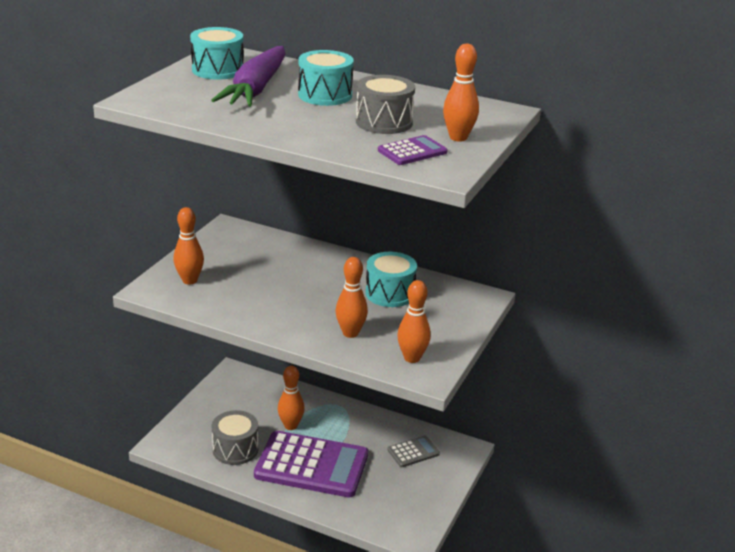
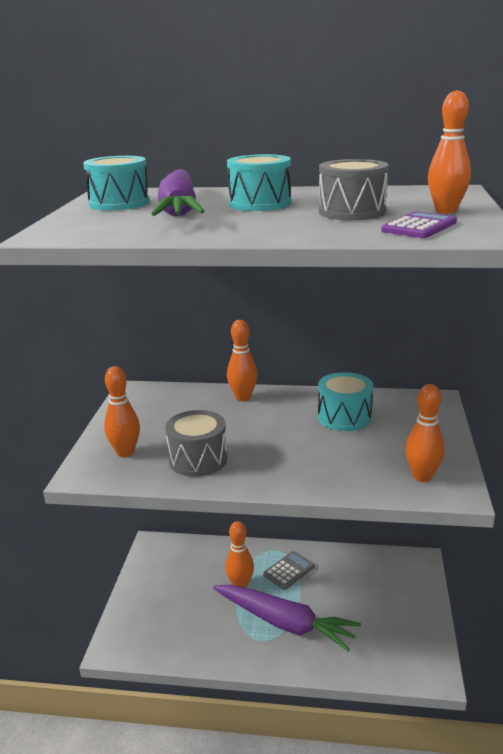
camera: 15 degrees left, 5 degrees down
(235, 449) = (197, 628): grey drum -> grey drum (198, 459)
(311, 465) = (285, 623): purple calculator -> purple carrot
(350, 333) = (338, 466): orange bowling pin -> orange bowling pin (243, 397)
(413, 452) = (374, 578): grey calculator -> grey calculator (289, 571)

